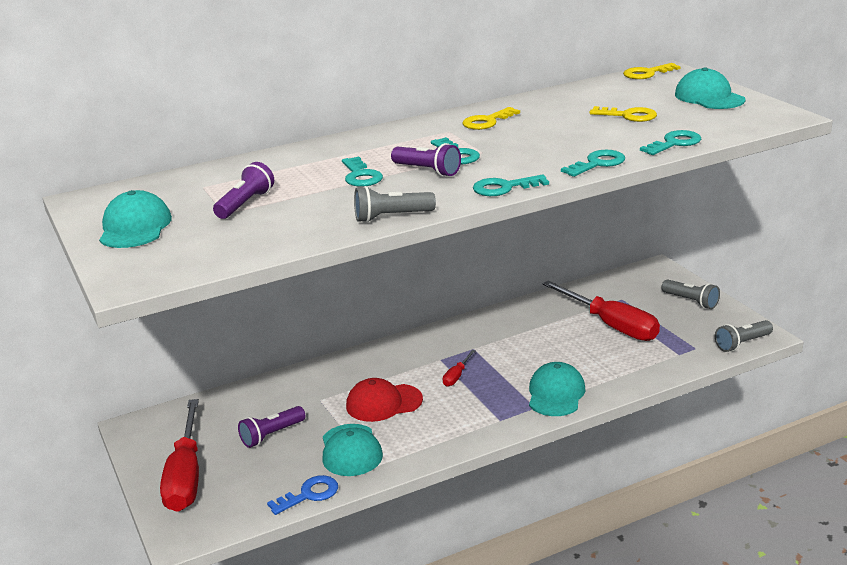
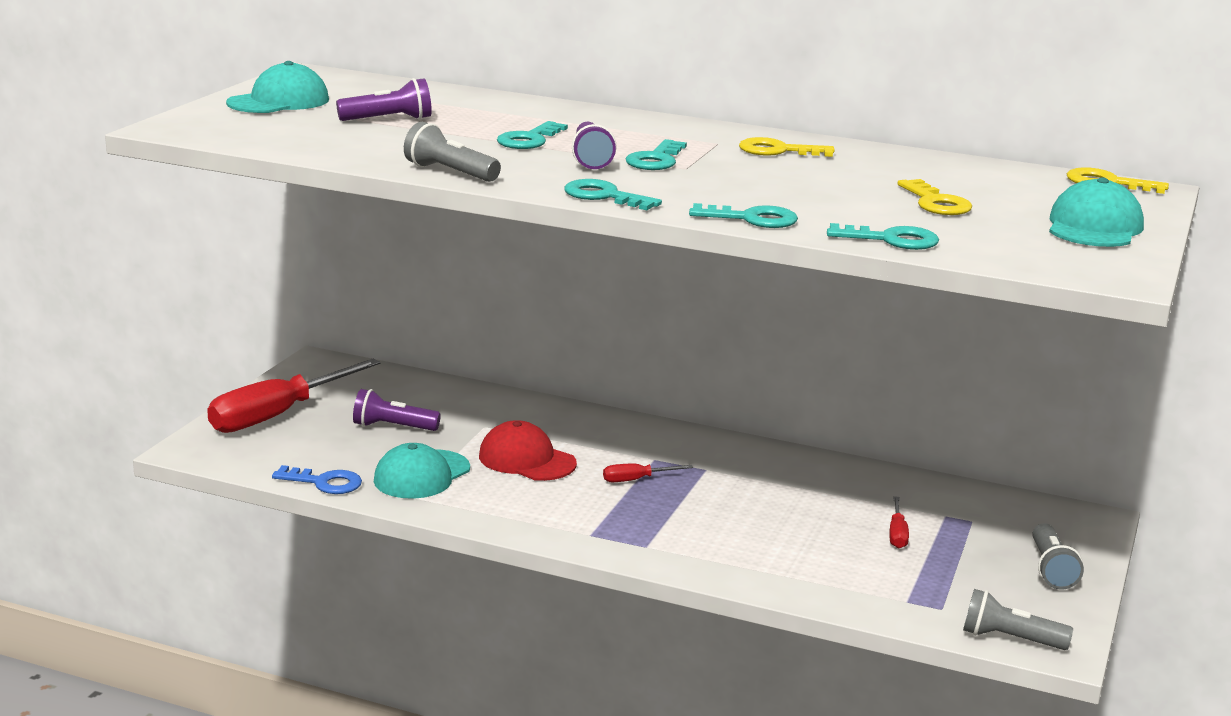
camera: 45 degrees right, 5 degrees down
(556, 394) = (691, 549): turquoise cap -> none
(611, 325) = (897, 534): red screwdriver -> red screwdriver, size x0.42

